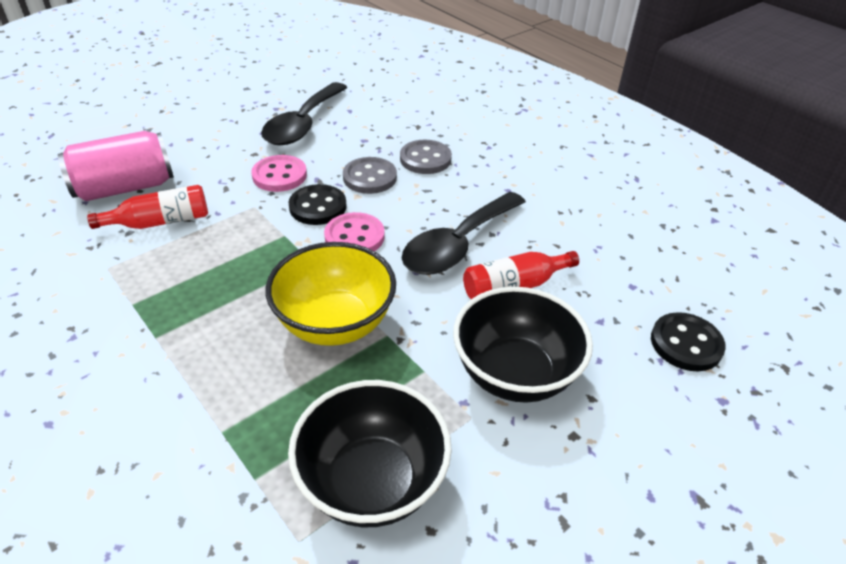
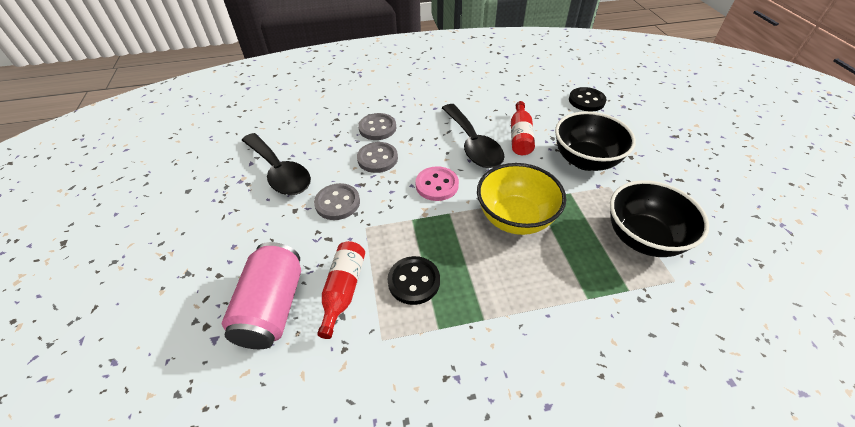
camera: 60 degrees left, 5 degrees up
(279, 175) = (337, 203): pink button -> grey button
(318, 207) = (392, 193): black button -> black button (414, 281)

